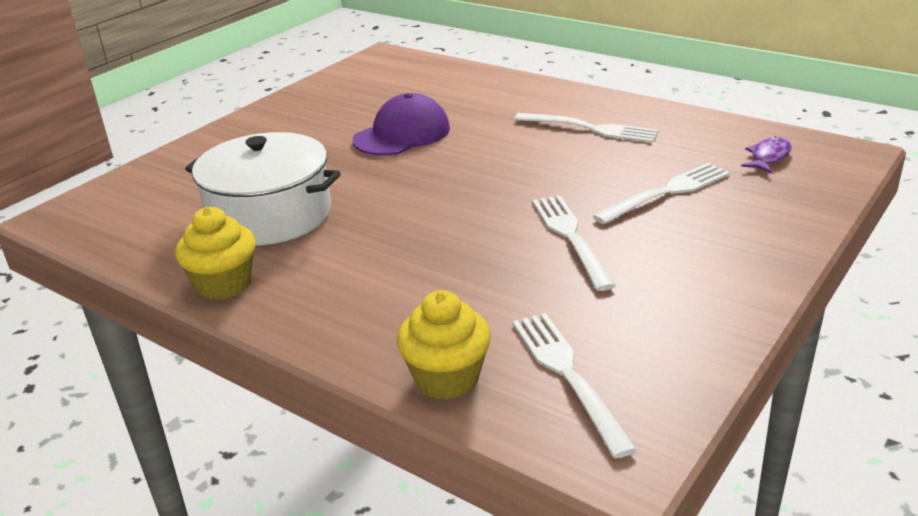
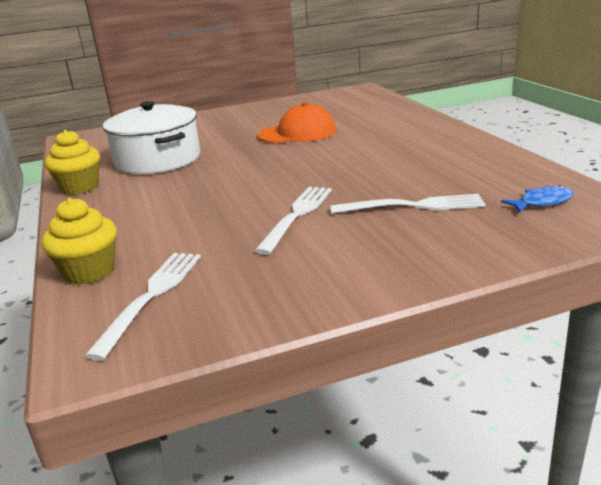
camera: 35 degrees right, 5 degrees down
(402, 134) = (297, 133): purple cap -> orange cap
(591, 128) = (426, 154): white fork -> none
(768, 157) = (542, 202): purple fish -> blue fish

